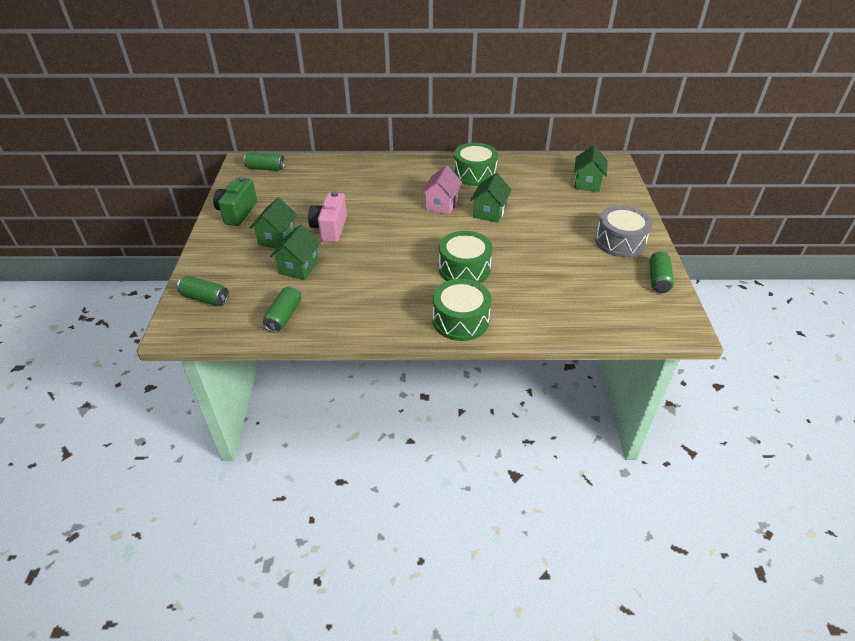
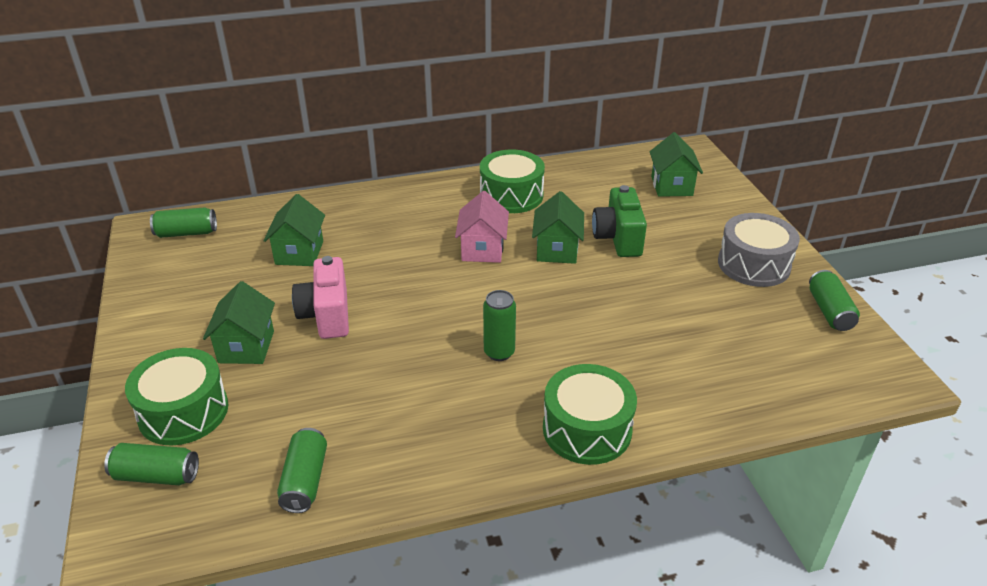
camera: 15 degrees left, 5 degrees down
(237, 213) = (164, 314): green camera -> green camera (618, 238)
(299, 267) = (299, 389): green house -> green house (299, 253)
(425, 267) = (499, 352): none -> green can
(464, 269) = (557, 344): green drum -> green drum (183, 411)

